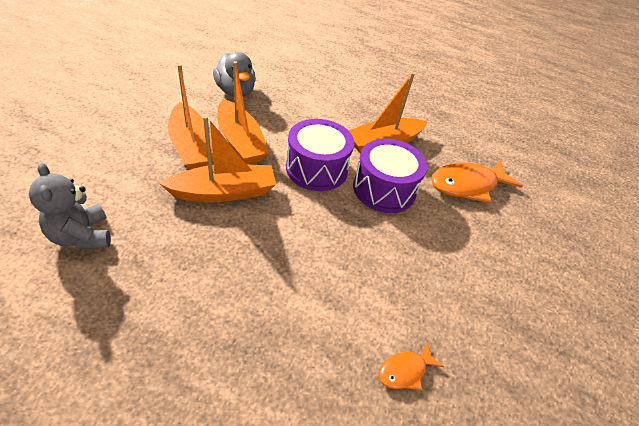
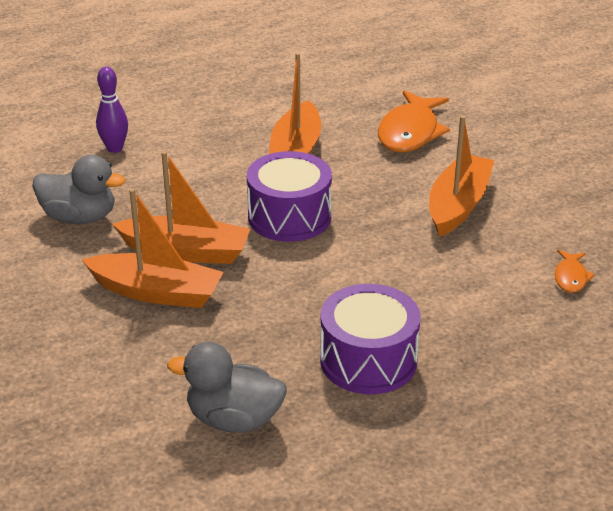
camera: 45 degrees left, 10 degrees down
(82, 236) = (234, 419): grey teddy bear -> grey duck
(224, 192) = (262, 295): orange boat -> orange boat (458, 205)
(308, 78) = (114, 148): none -> purple bowling pin
(384, 189) = (364, 187): purple drum -> purple drum (368, 360)

